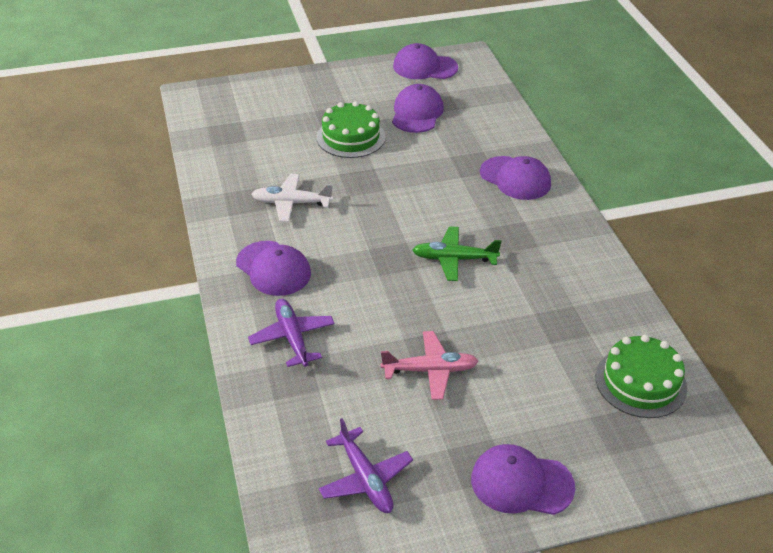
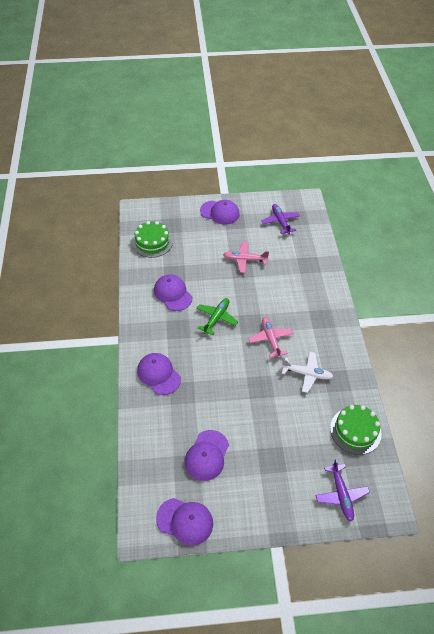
camera: 170 degrees left, 10 degrees up
(273, 269) = (318, 326): purple cap -> purple cap (173, 294)
(292, 337) = (308, 284): purple plane -> purple plane (341, 495)
(351, 137) = (261, 434): green cake -> green cake (355, 430)
(354, 240) = (271, 339): none -> pink plane
(454, 259) = (216, 318): green plane -> green plane turned 75 degrees counterclockwise

